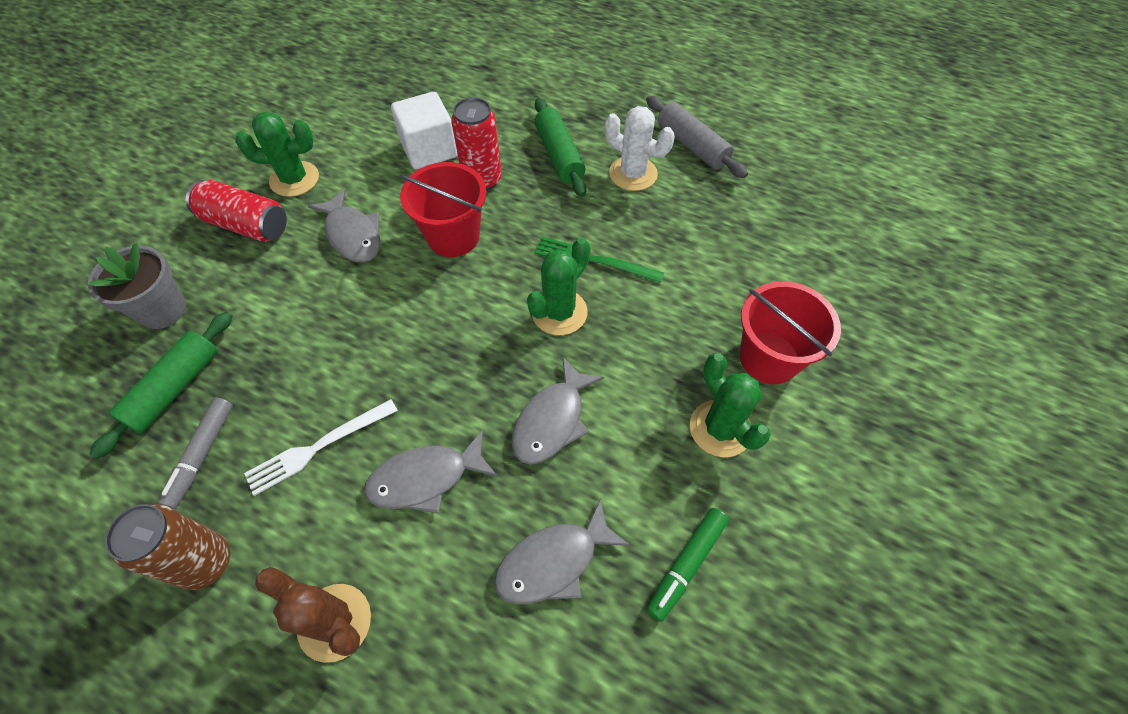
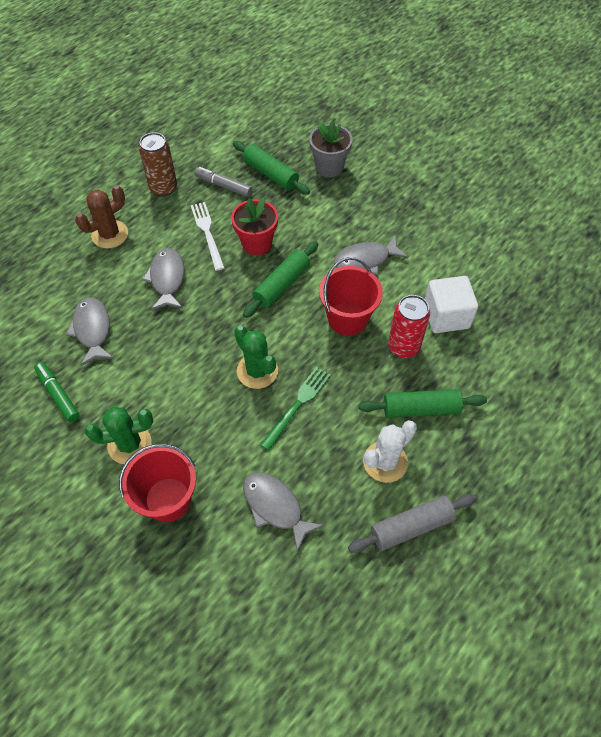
camera: 105 degrees right, 0 degrees up
(246, 225) = (390, 205): red can -> none
(294, 179) = (430, 231): green cactus -> none
(334, 369) = (257, 243): none -> red flower pot
(410, 318) = (282, 285): none -> green rolling pin
(552, 420) = (176, 348): grey fish -> grey fish (275, 507)

